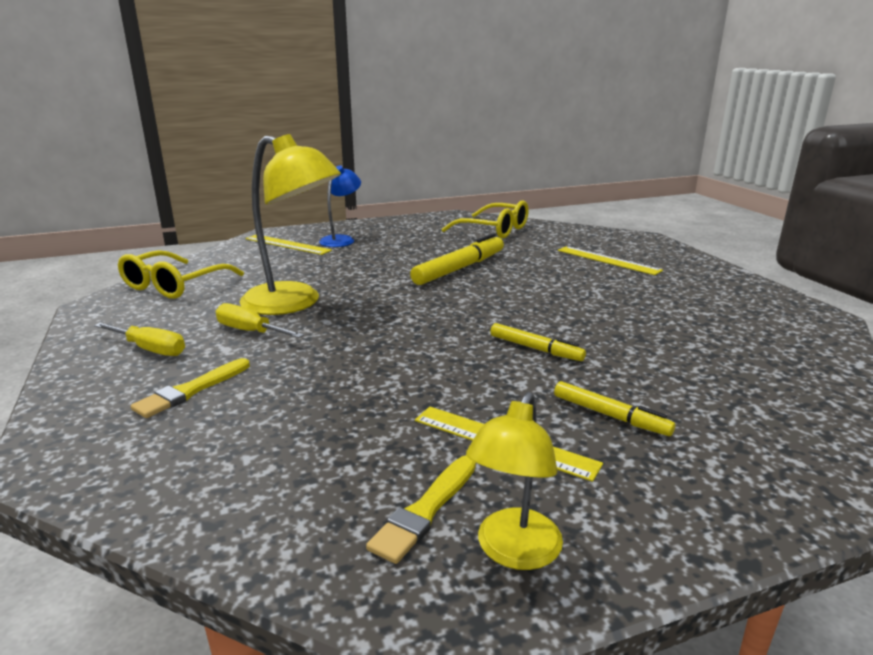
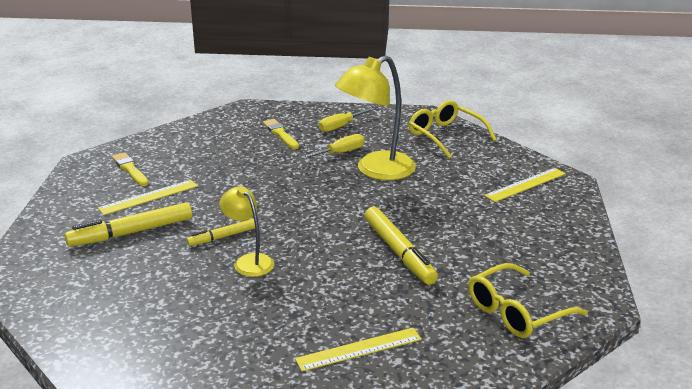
camera: 115 degrees right, 5 degrees up
(341, 240) = (527, 212): blue lamp -> none
(513, 552) = (89, 180): yellow lamp -> yellow lamp (249, 261)
(610, 416) = (131, 232): yellow marker -> yellow marker, size x1.73

